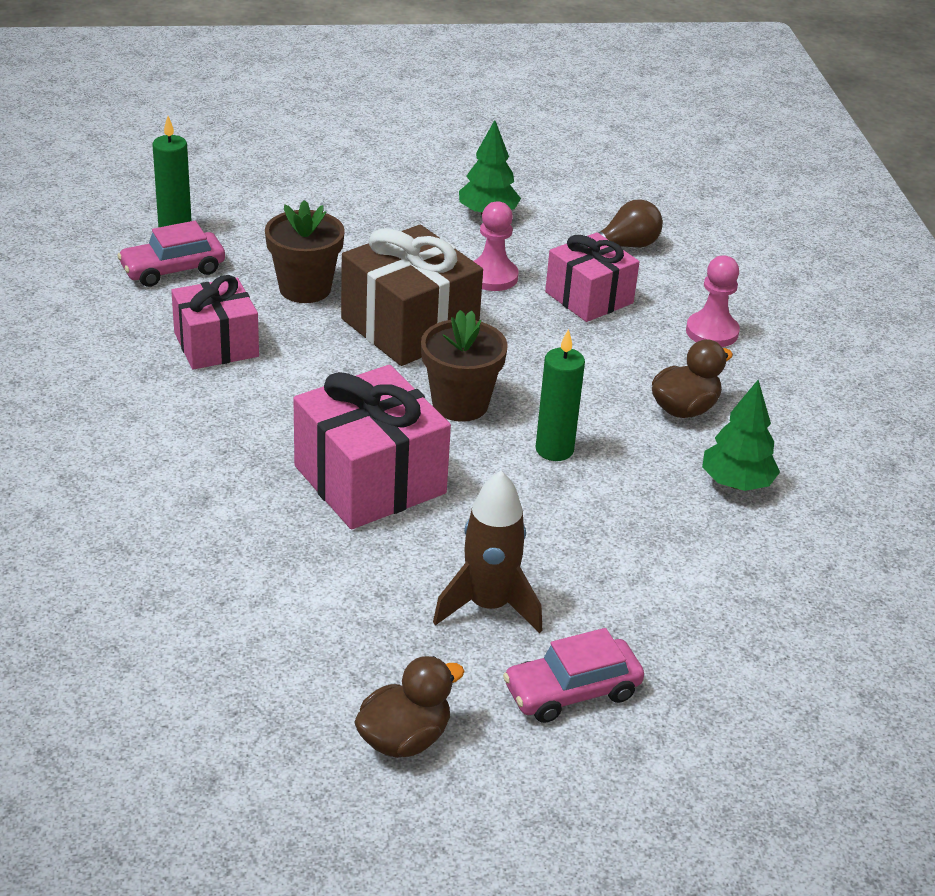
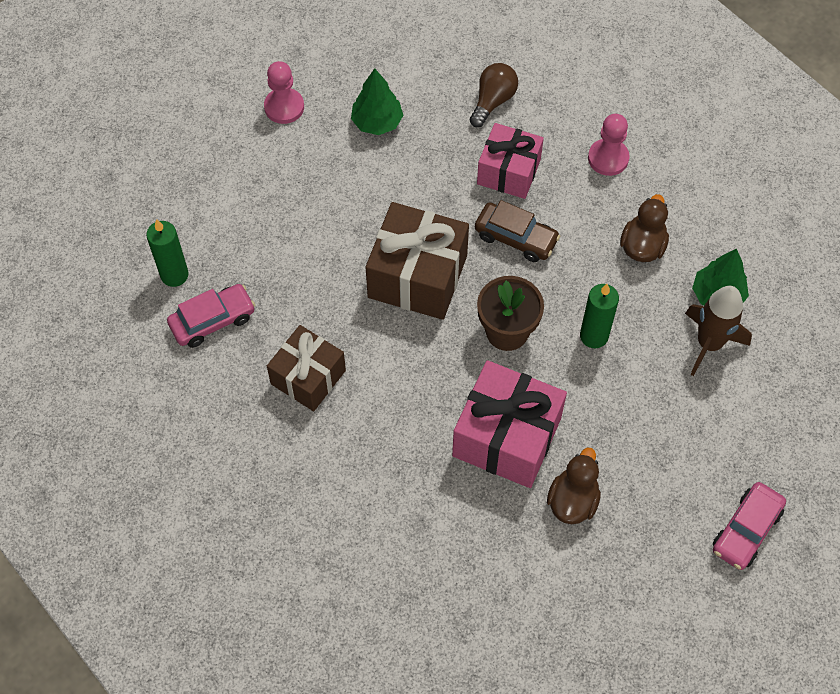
camera: 30 degrees left, 25 degrees up
(173, 270) = (212, 320): pink car -> pink car turned 150 degrees counterclockwise
(216, 345) = (308, 377): pink gift -> brown gift
(305, 288) = (318, 282): brown flower pot -> none
(404, 739) = (686, 628): brown duck -> brown duck (572, 500)
(488, 606) = (654, 496): brown rocket -> brown rocket (709, 343)
(492, 277) = (431, 190): pink pawn -> pink pawn (284, 107)
(545, 344) = (516, 238): none -> brown car

